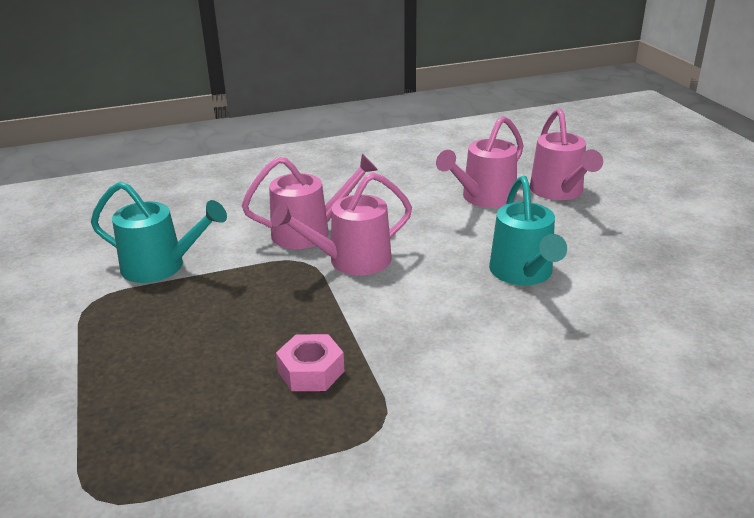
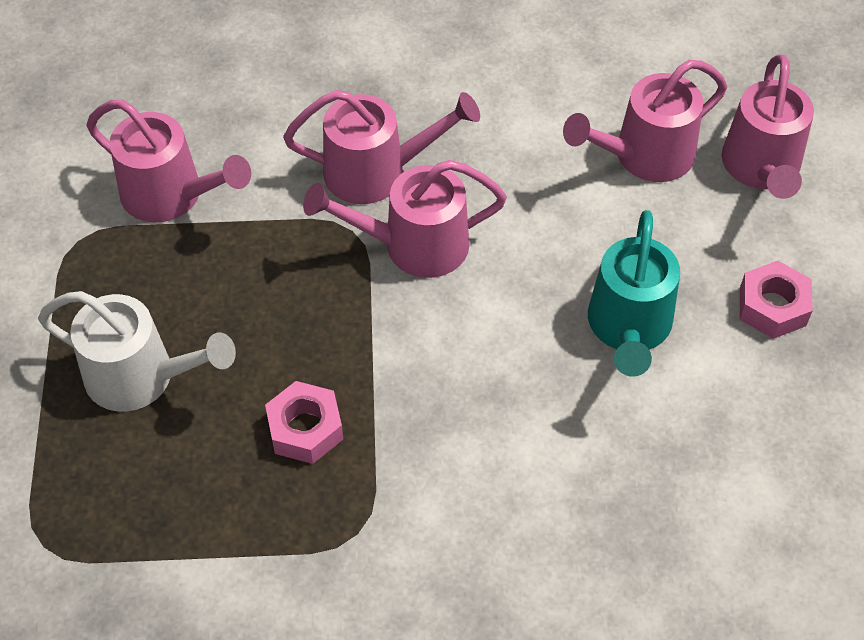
camera: 15 degrees right, 25 degrees up
(162, 267) = (172, 196): turquoise watering can -> pink watering can
(164, 367) = (142, 377): none -> white watering can
(610, 247) = (772, 307): none -> pink nut

